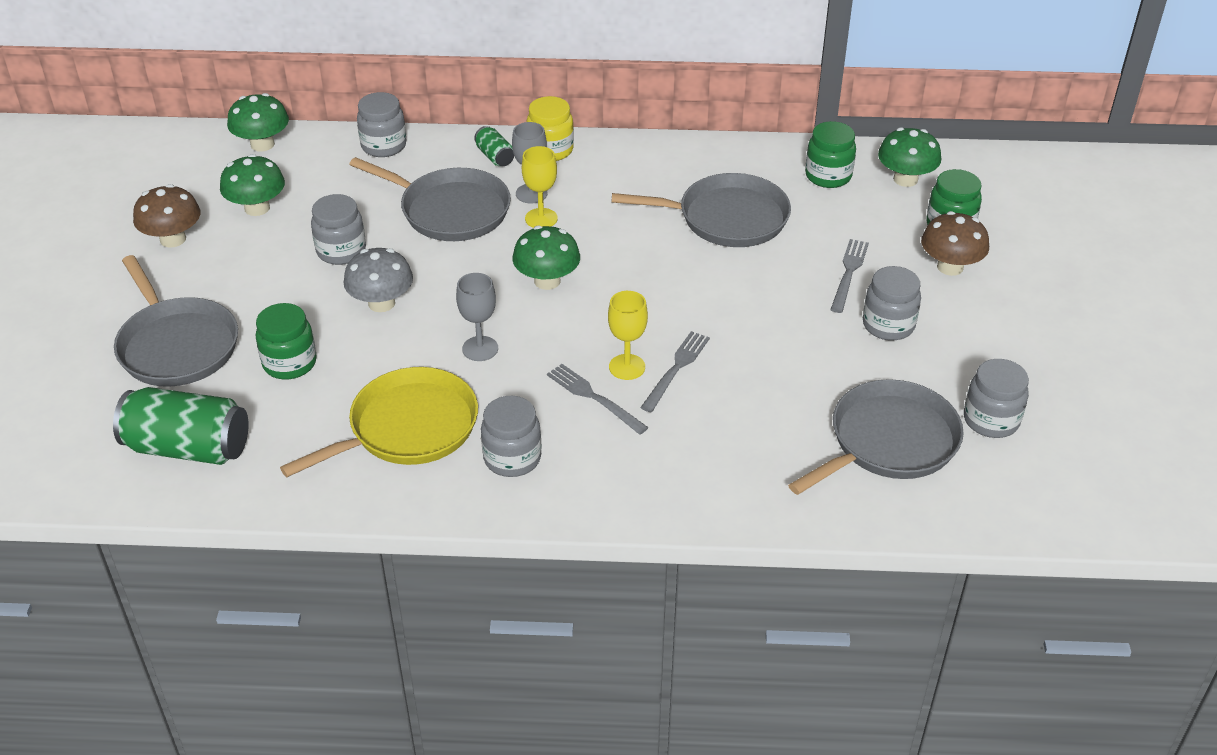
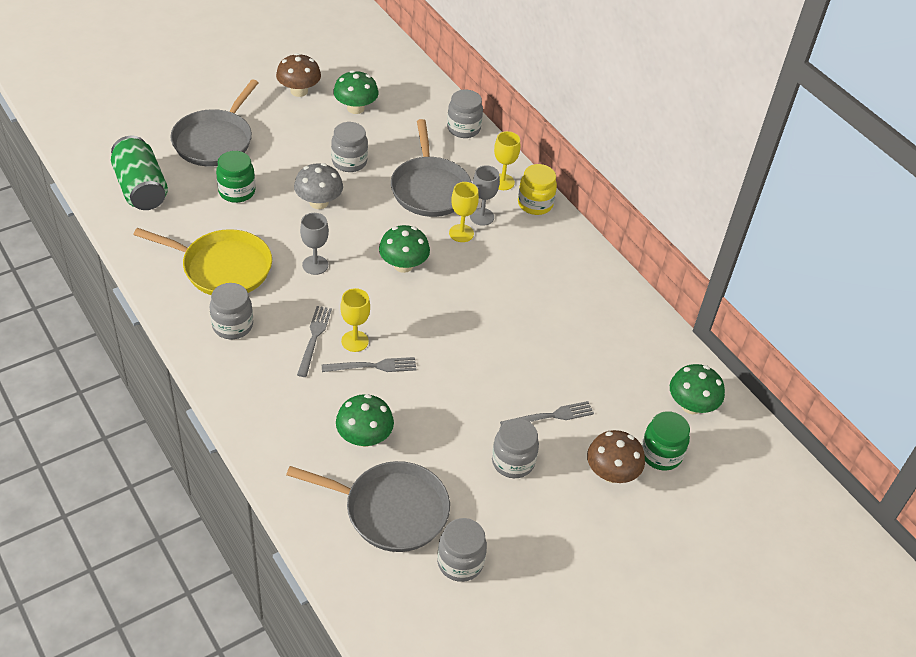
camera: 50 degrees right, 5 degrees up
(262, 144) = (414, 79): green mushroom -> green mushroom (364, 437)
(495, 156) = (502, 182): green can -> yellow goblet
(727, 218) = (549, 324): grey pan -> none
(828, 176) = (650, 359): green jar -> none

